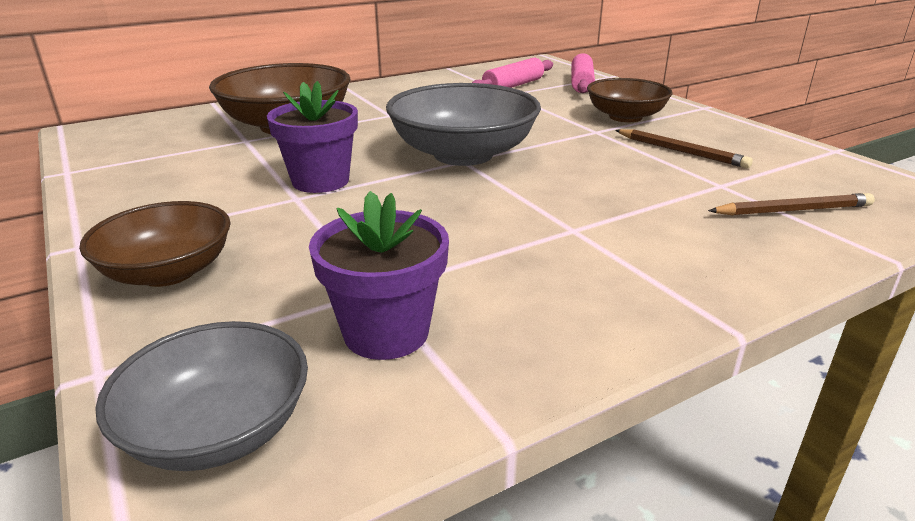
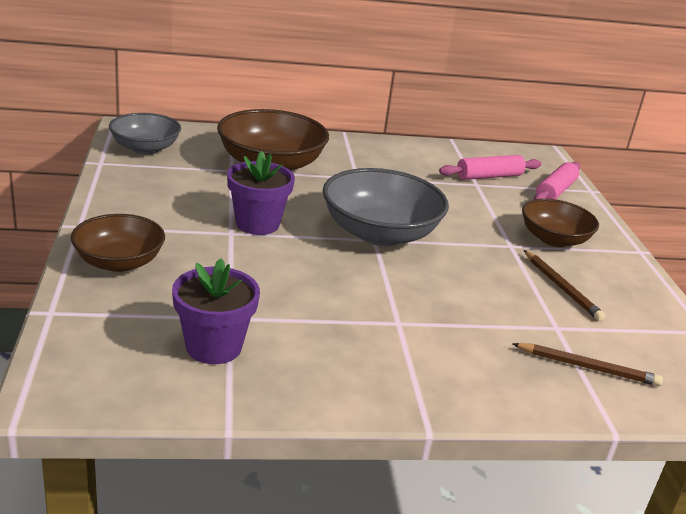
camera: 20 degrees right, 0 degrees up
(218, 430) = (90, 365): grey bowl -> grey bowl (145, 148)

